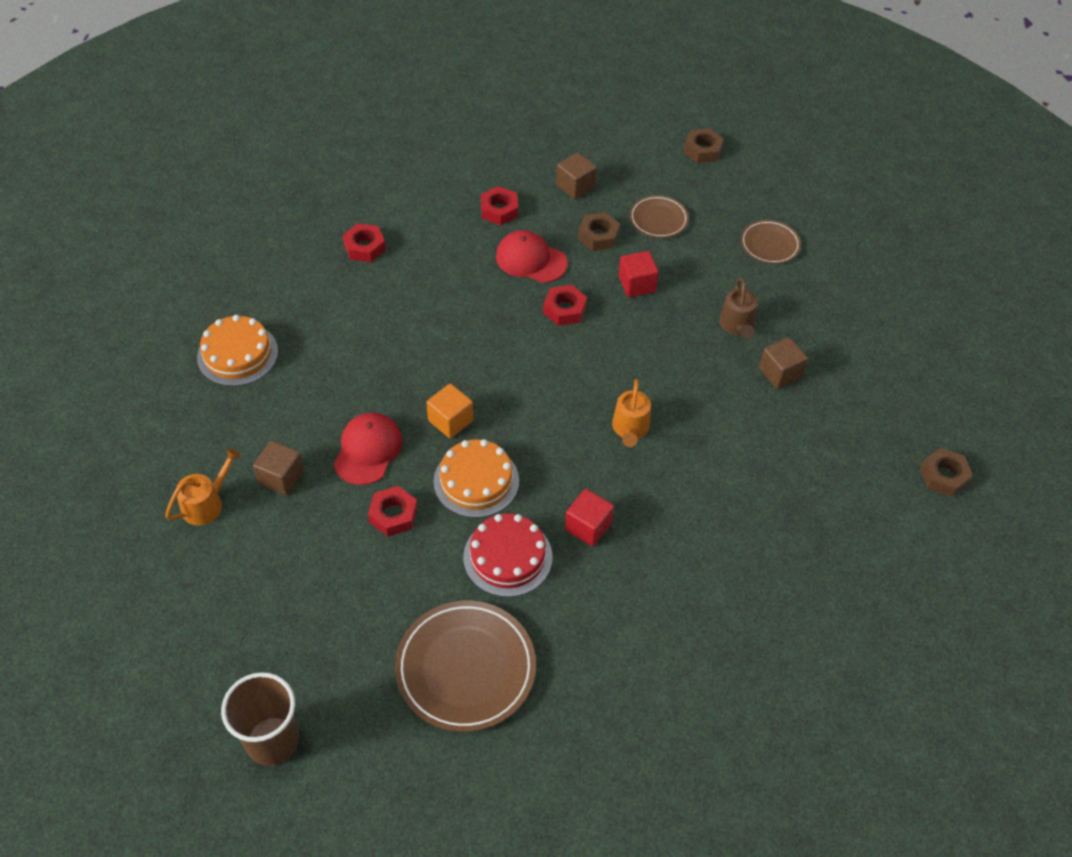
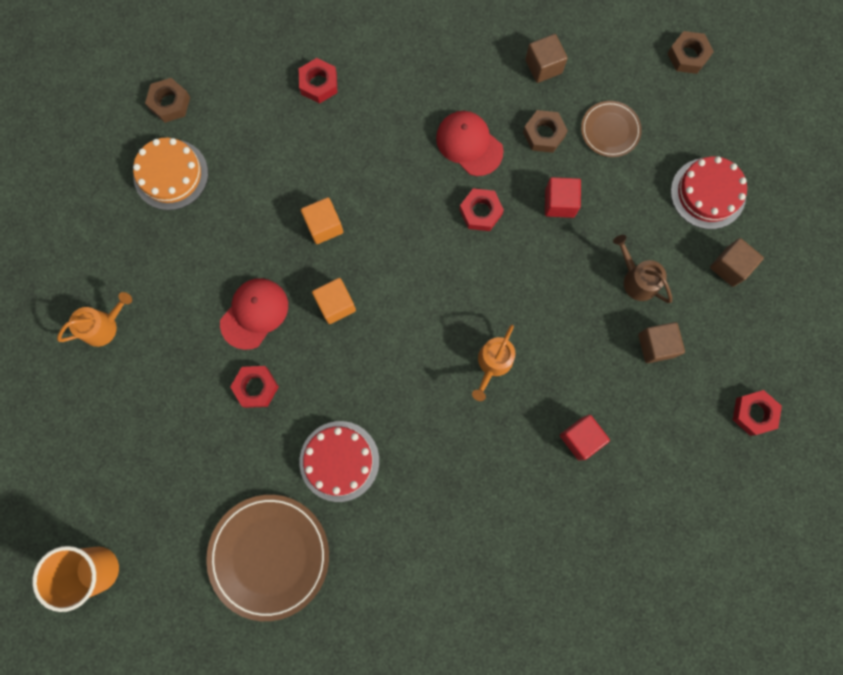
camera: 20 degrees right, 25 degrees up
(272, 741) = (97, 569): brown cup -> orange cup
(281, 477) = (173, 319): brown cube -> brown cube (730, 267)
(413, 358) = (324, 226): none -> orange cube
(476, 481) = (337, 375): orange cake -> none
(499, 210) = (459, 75): red nut -> red nut (753, 413)
(588, 526) = (418, 453): red cube -> red cube (580, 438)
(737, 325) = (637, 279): brown watering can -> brown watering can turned 120 degrees clockwise
(769, 244) = (708, 193): brown plate -> red cake
(943, 476) = (761, 505): brown nut -> brown nut (170, 103)

